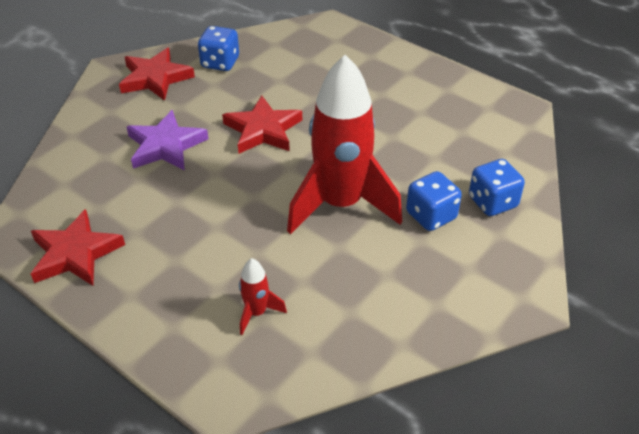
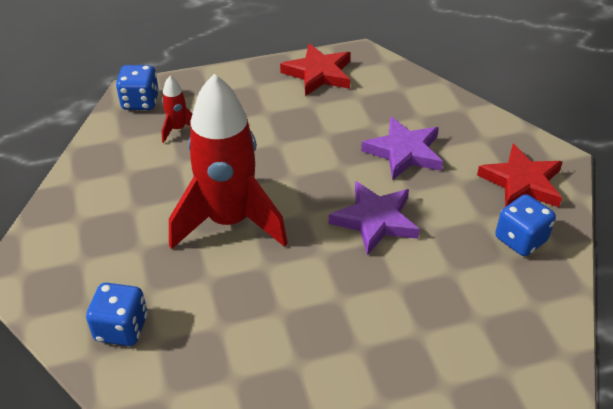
camera: 125 degrees right, 0 degrees up
(263, 130) = (375, 220): red star -> purple star
(431, 216) = (155, 272): blue dice -> blue dice (140, 102)

